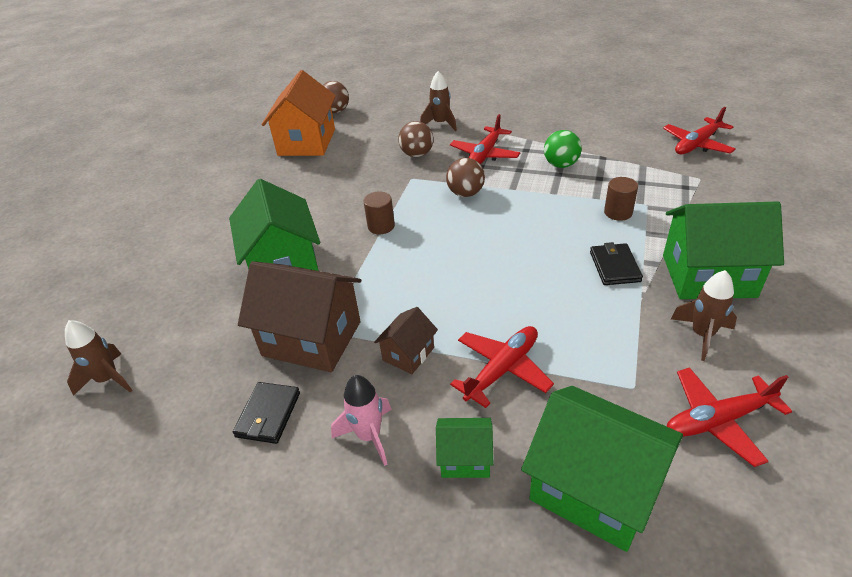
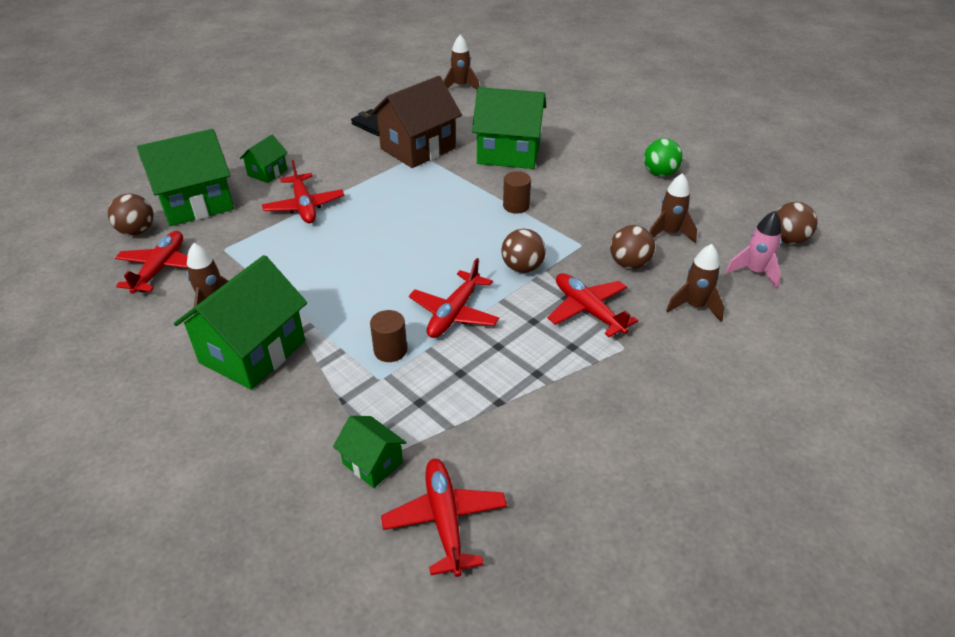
camera: 115 degrees right, 0 degrees up
(307, 142) = (716, 204): orange house -> none
(364, 150) = (669, 233): none -> brown rocket
(369, 436) = (320, 149): pink rocket -> pink rocket (754, 272)
(408, 354) = (361, 177): brown house -> none
(549, 202) = (454, 313): none -> red plane
(561, 165) = (514, 358): green ball -> green ball (660, 173)
(614, 266) = (327, 304): black wallet -> none
(703, 178) = (372, 463): none -> green house
(703, 509) = (137, 231): none -> brown ball

